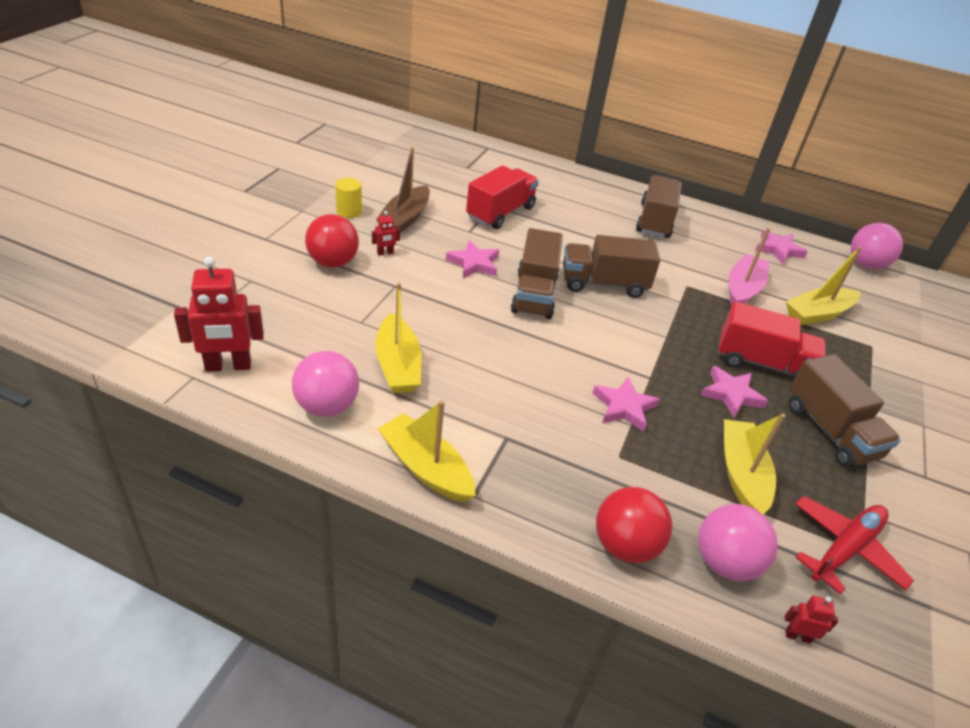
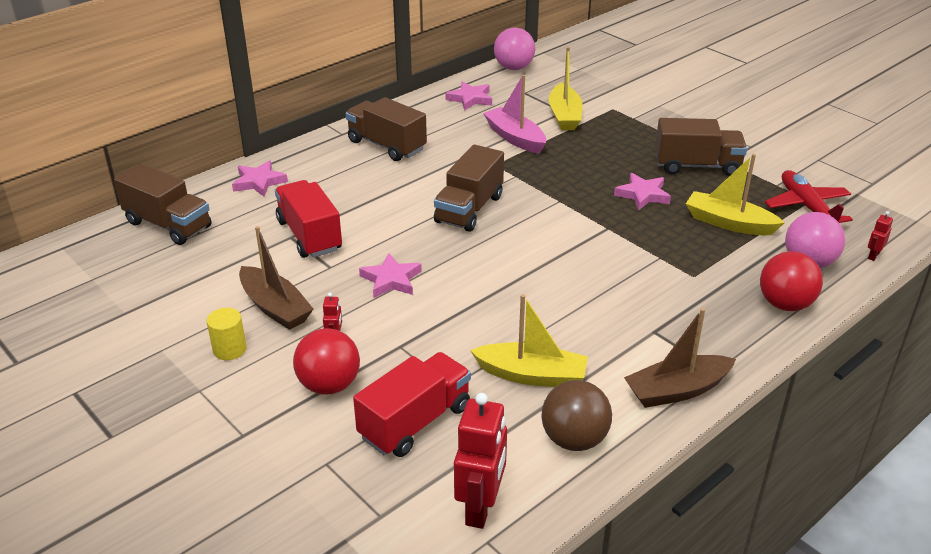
camera: 60 degrees left, 5 degrees down
(327, 406) = (574, 439): pink ball -> brown ball
(426, 468) = (677, 390): yellow boat -> brown boat
(534, 294) = (463, 255): brown truck -> brown truck (168, 225)
(624, 407) = (638, 254): pink star -> pink star (259, 182)
(762, 363) = (613, 166): red truck -> red truck (415, 422)

